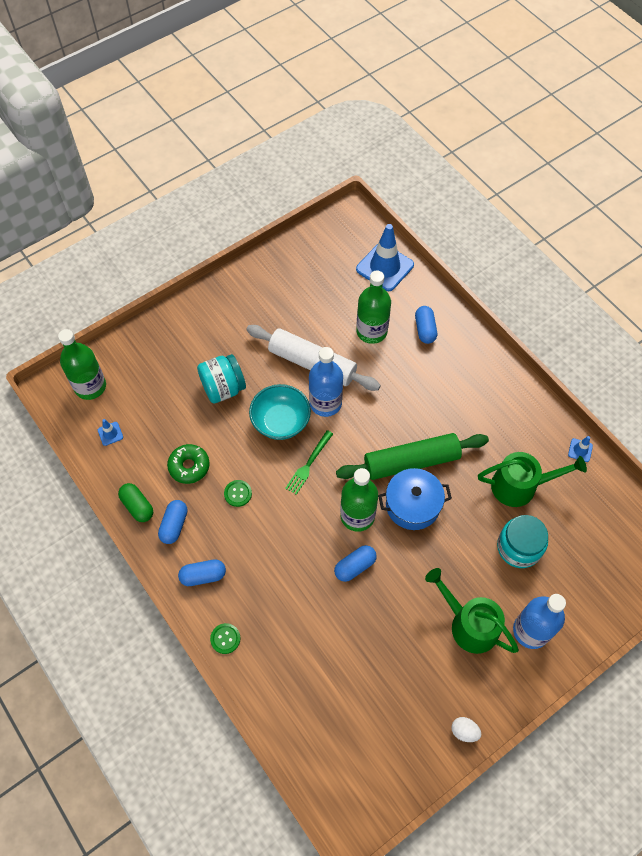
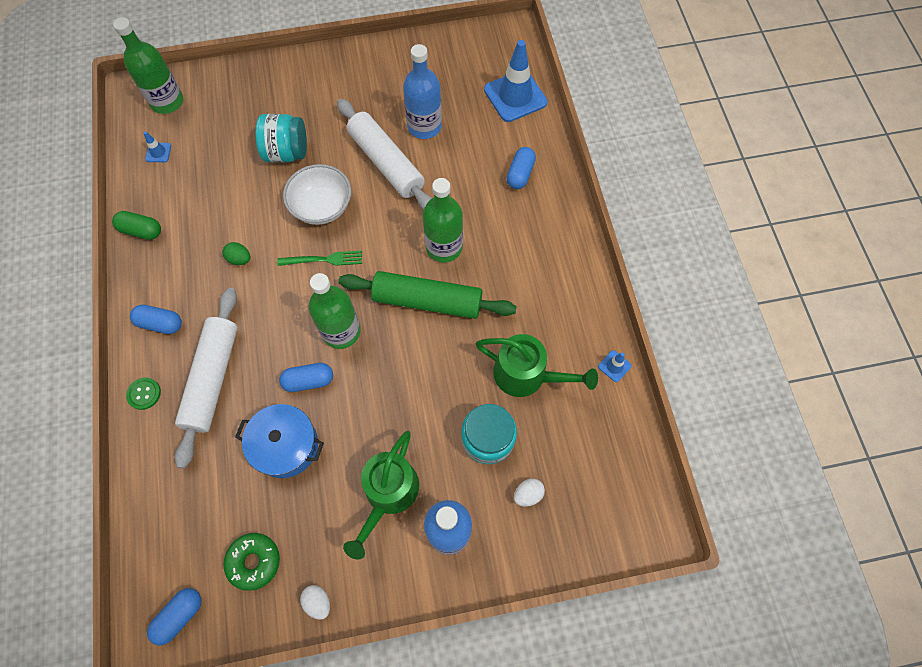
camera: 25 degrees right, 5 degrees up
(137, 506) = (141, 231): green capsule -> green capsule turned 60 degrees counterclockwise
(174, 525) = (163, 263): blue capsule -> blue capsule (179, 616)
(189, 466) = (210, 213): green donut -> green donut (254, 561)
(238, 493) = (239, 259): green button -> green egg
(275, 600) = (213, 379): none -> white rolling pin
(280, 421) = (322, 207): turquoise bowl -> white bowl
(308, 464) = (324, 259): green fork -> green fork turned 150 degrees counterclockwise
(325, 403) = (376, 207): blue bottle -> blue bottle (424, 126)
(371, 331) = (464, 154): green bottle -> green bottle (444, 247)
(412, 505) = (403, 345): blue pot -> blue pot (286, 445)
(469, 624) = (388, 494): green watering can -> green watering can turned 135 degrees counterclockwise
(572, 575) = (528, 494): none -> white egg

